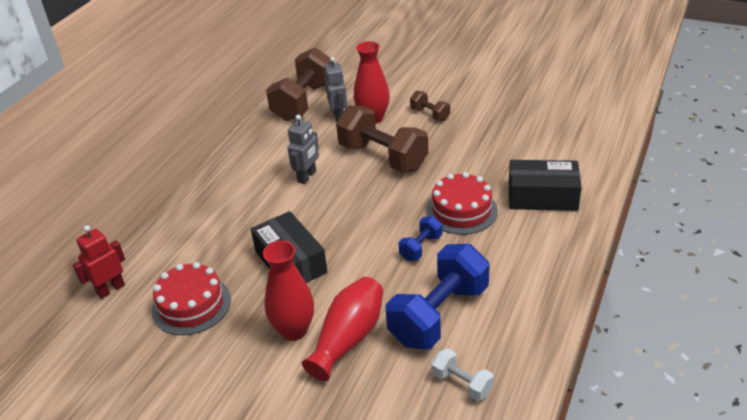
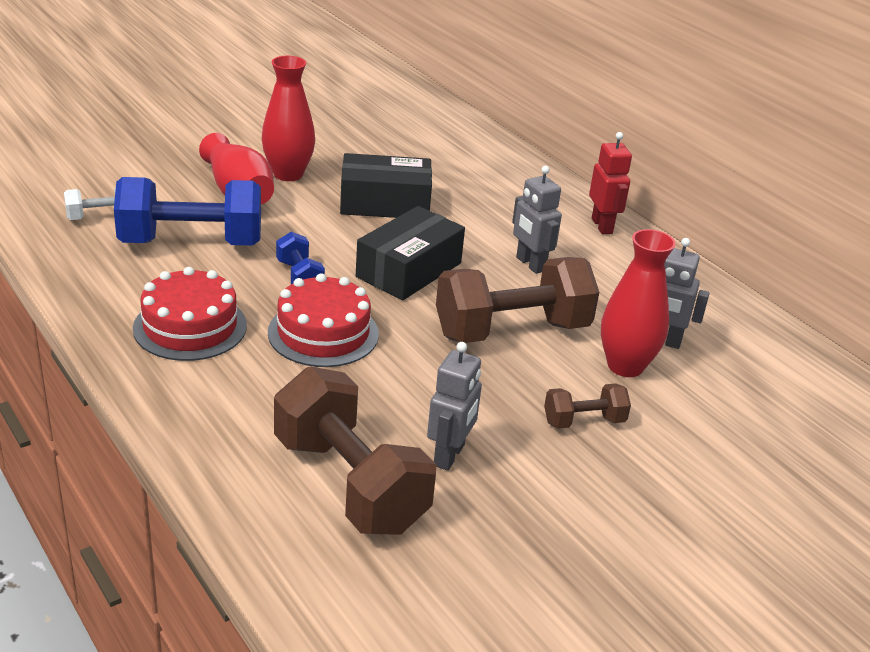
camera: 115 degrees right, 5 degrees down
(110, 289) = (464, 123): red robot -> red robot (602, 226)
(191, 305) = (391, 146): red cake -> red cake (190, 327)
(303, 102) = (734, 330): brown dumbbell -> brown dumbbell (350, 484)
(439, 315) = (191, 243): blue dumbbell -> blue dumbbell turned 75 degrees counterclockwise
(498, 135) = (449, 455): none -> grey robot
(542, 196) = (261, 409): black box -> black box (409, 270)

